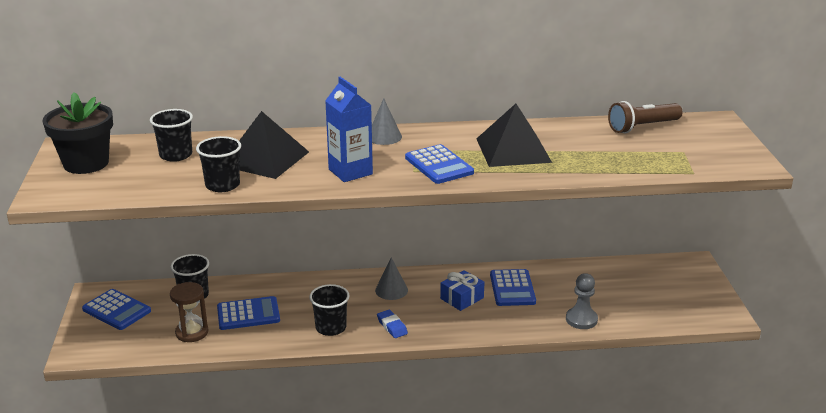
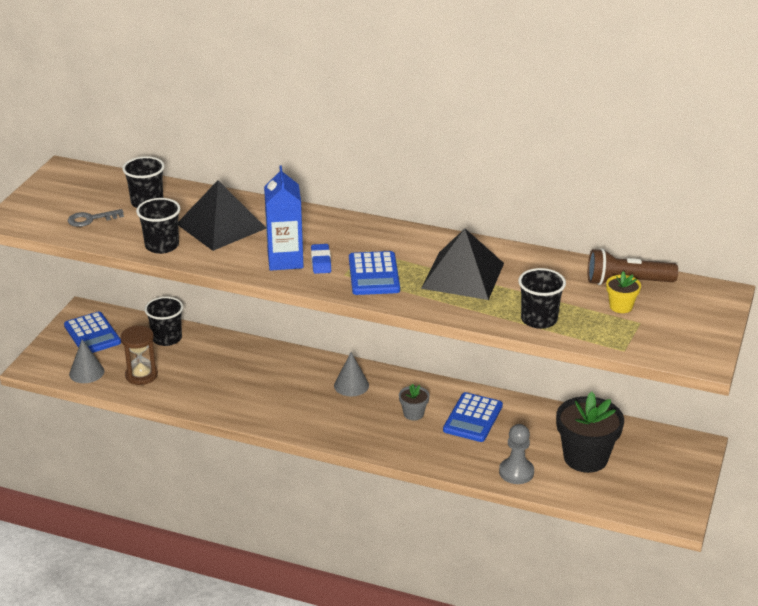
camera: 25 degrees right, 5 degrees up
(86, 163) = (66, 193): black flower pot -> black flower pot (585, 458)
(131, 179) = (91, 219): none -> grey key
(248, 314) = (202, 371): blue calculator -> none
(331, 328) = (266, 407): black cup -> black cup (539, 319)
(384, 137) = (350, 228): grey cone -> grey cone (86, 372)
(392, 326) = (323, 423): blue eraser -> blue eraser (321, 262)
(462, 298) = (413, 414): blue gift -> grey flower pot
(657, 144) = (621, 306): none -> yellow flower pot

